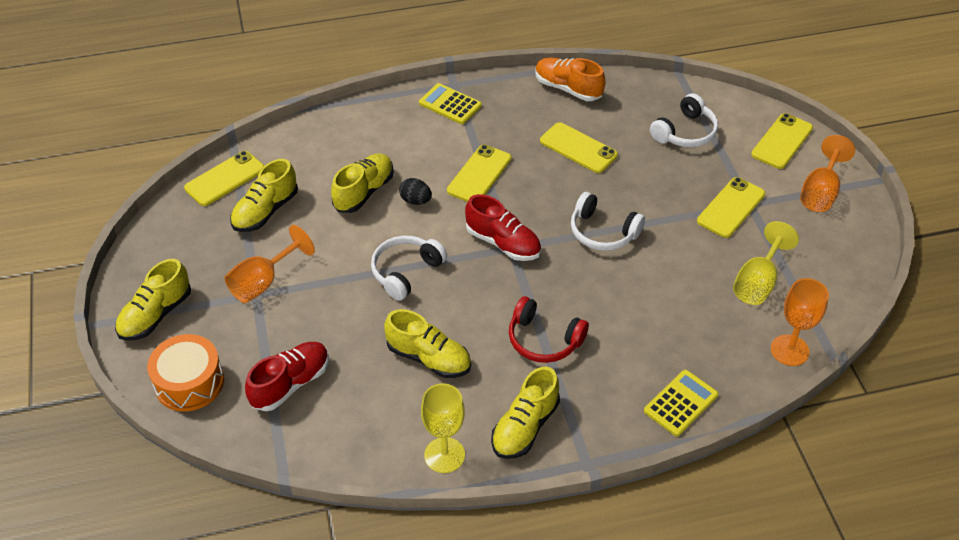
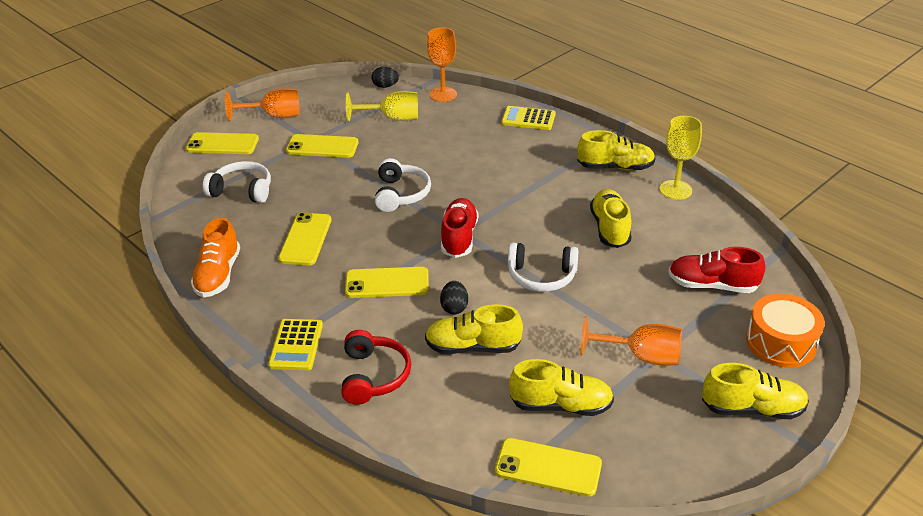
camera: 120 degrees left, 10 degrees down
(543, 340) = (536, 185): red headphones -> red headphones (374, 376)
(841, 306) = (385, 86): none -> black egg

